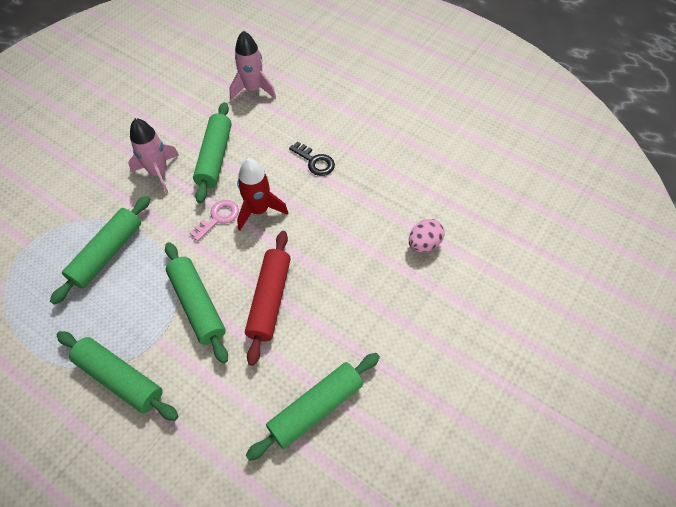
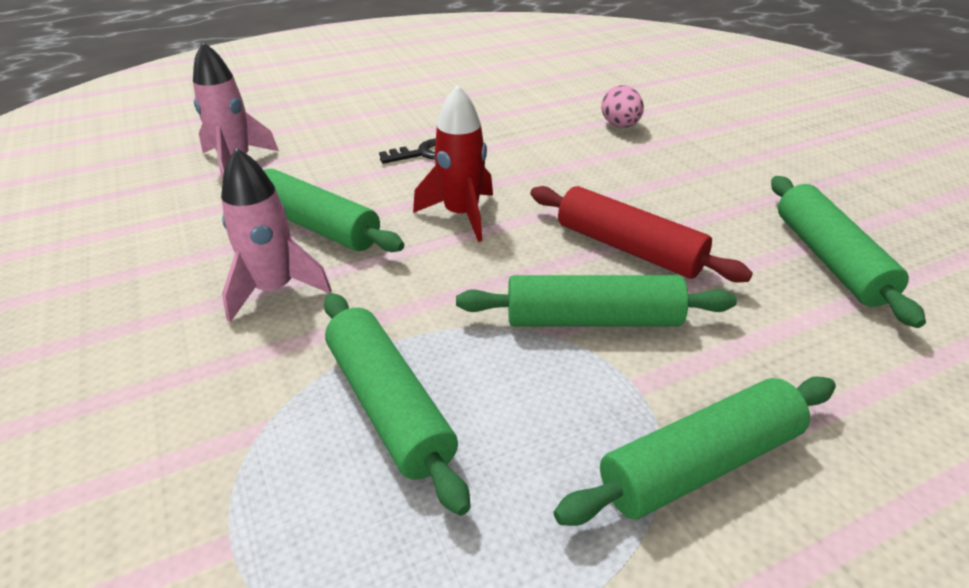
camera: 60 degrees left, 20 degrees down
(218, 218) = (438, 253): pink key -> none

